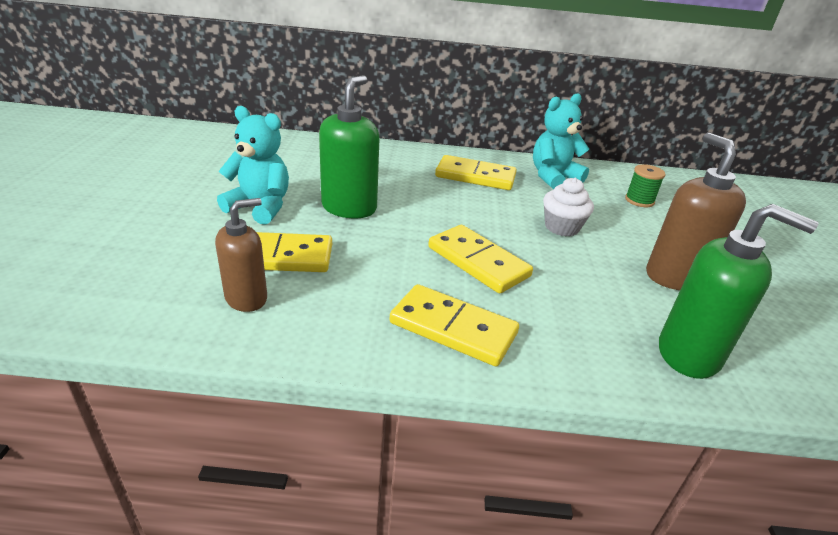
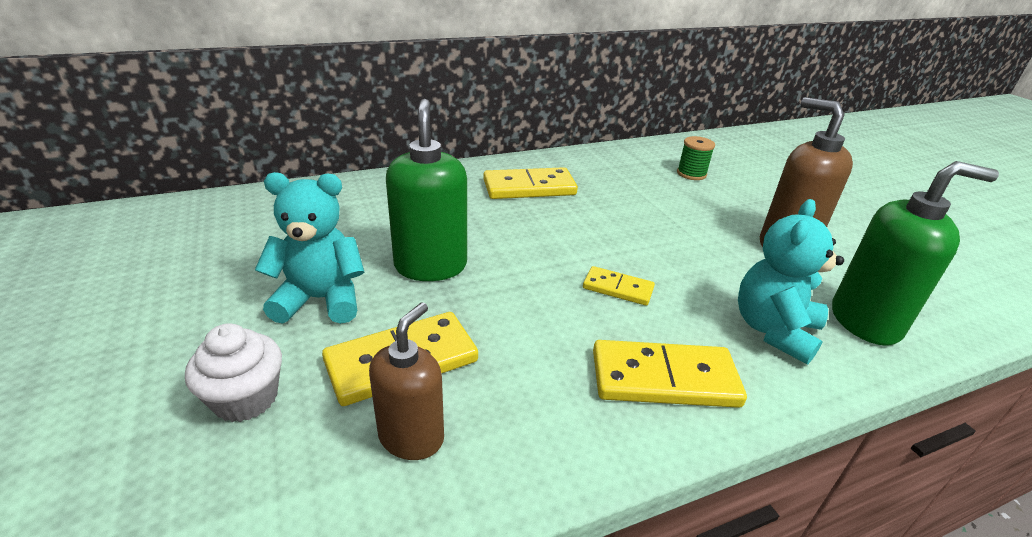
camera: 25 degrees left, 0 degrees up
(478, 262) = (618, 288): yellow domino -> yellow domino, size x0.58
(553, 177) = (601, 169): turquoise teddy bear -> turquoise teddy bear (774, 330)
(562, 227) = (655, 222): white cupcake -> white cupcake (246, 398)

